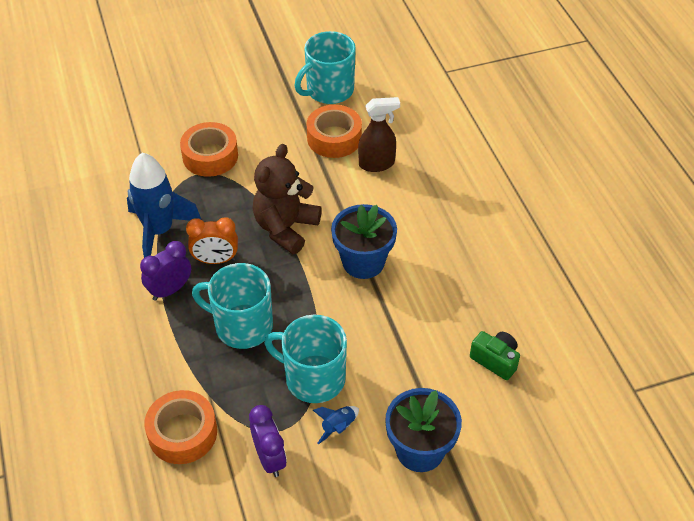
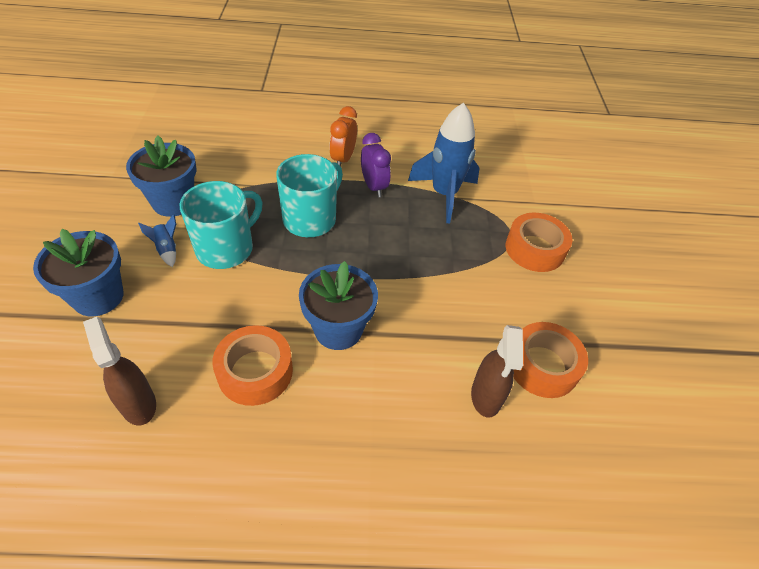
camera: 105 degrees right, 0 degrees up
(182, 433) = (232, 164): orange tape -> orange tape (255, 371)
(215, 260) = (394, 220): orange clock -> orange clock (343, 159)
(270, 458) = (173, 202): purple clock -> blue flower pot
(285, 228) = (413, 279): brown teddy bear -> none
(329, 90) = (636, 389): turquoise mug -> none
(495, 360) = (138, 404): green camera -> brown spray bottle

